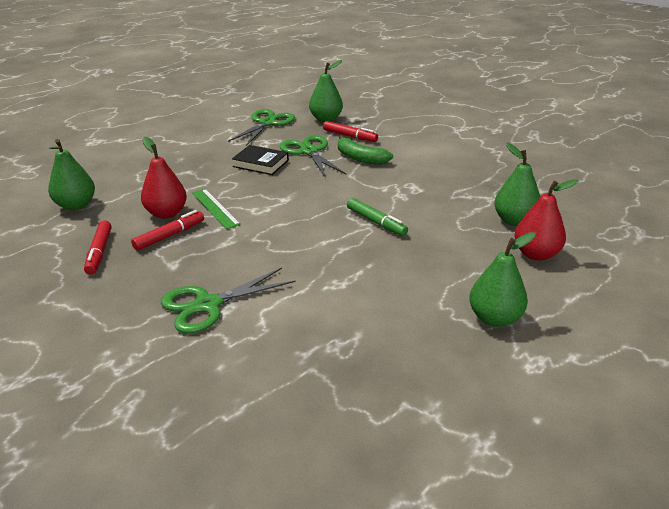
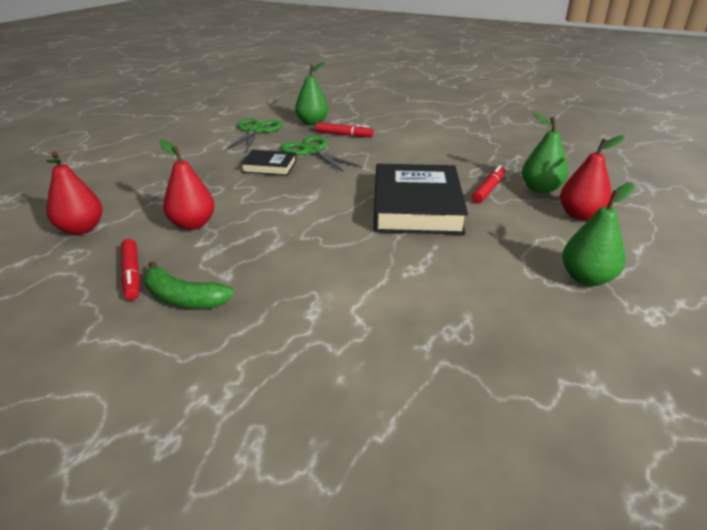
camera: 15 degrees left, 0 degrees up
(76, 205) = (81, 229): green pear -> red pear
(170, 236) = (207, 246): red marker -> red marker (488, 190)
(208, 305) = (289, 312): green scissors -> none
(215, 208) = (244, 213): green ruler -> none
(360, 158) = (365, 152): green banana -> green banana (183, 298)
(376, 222) = (416, 206): green marker -> black book

